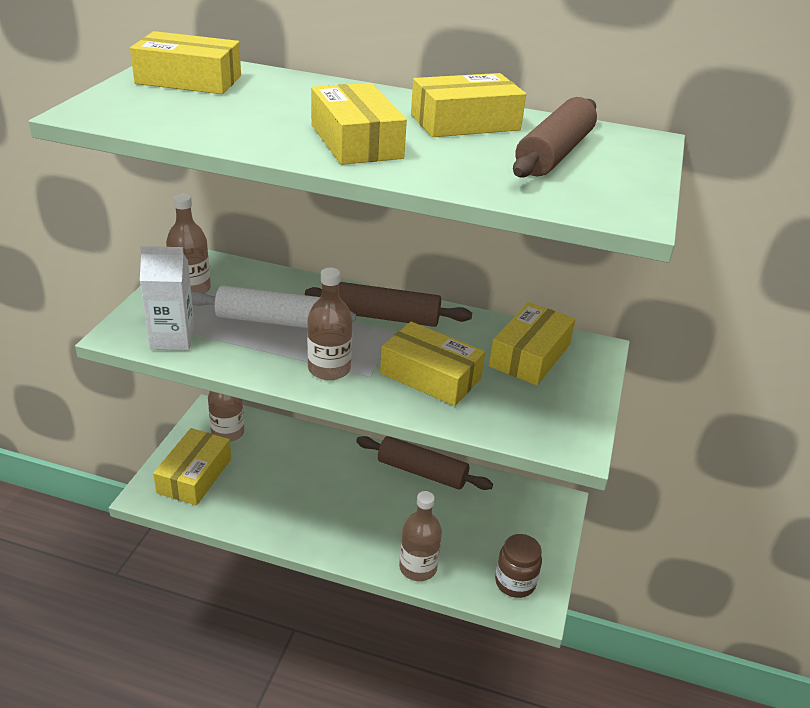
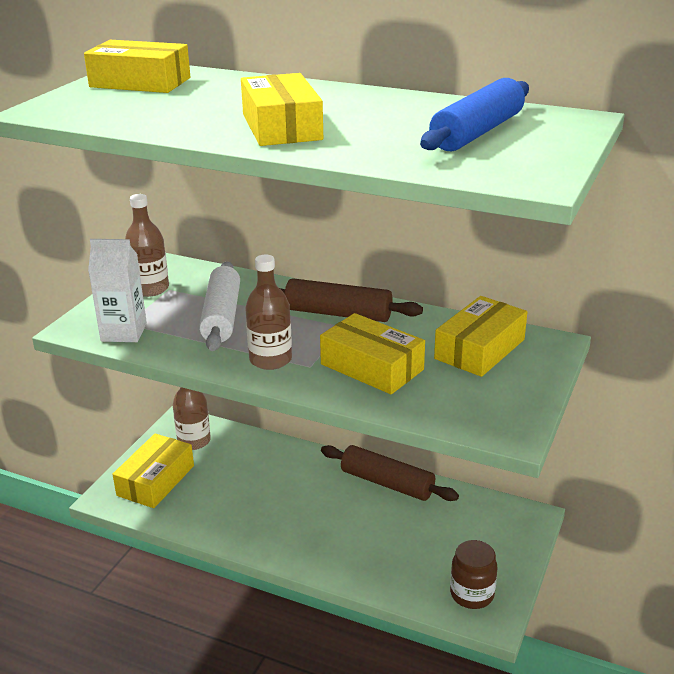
camera: 10 degrees right, 5 degrees down
(271, 320) = (221, 316): white rolling pin -> white rolling pin turned 75 degrees clockwise
(418, 567) = (370, 575): brown bottle -> none
(465, 122) = (396, 109): yellow box -> none
(554, 154) = (477, 132): brown rolling pin -> blue rolling pin

